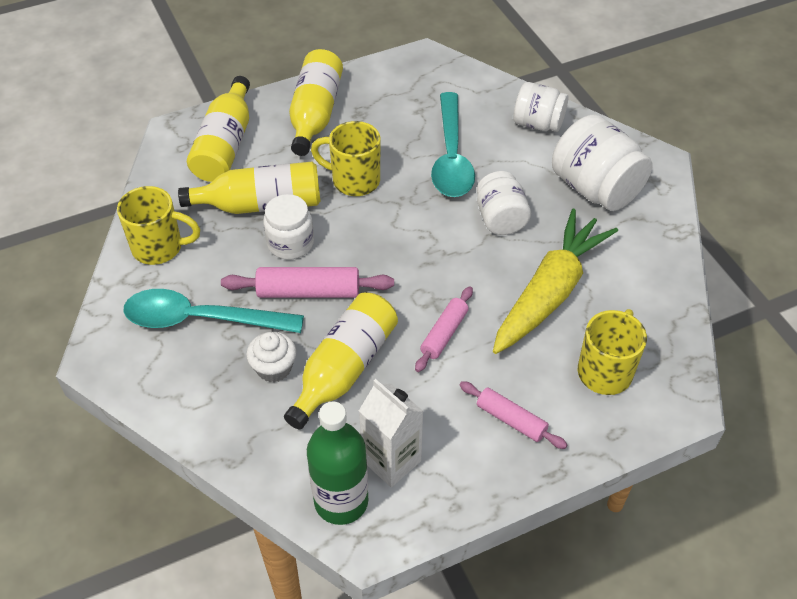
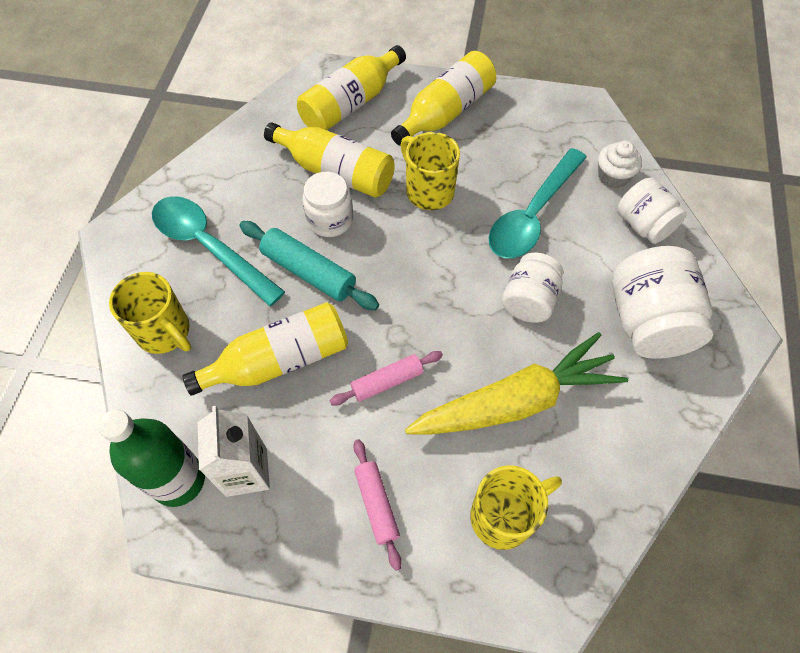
camera: 35 degrees right, 10 degrees up
(159, 247) = (230, 166): yellow mug -> yellow mug (165, 332)
(274, 368) = (227, 324): white cupcake -> white cupcake (613, 177)
(308, 291) = (308, 272): pink rolling pin -> turquoise rolling pin

